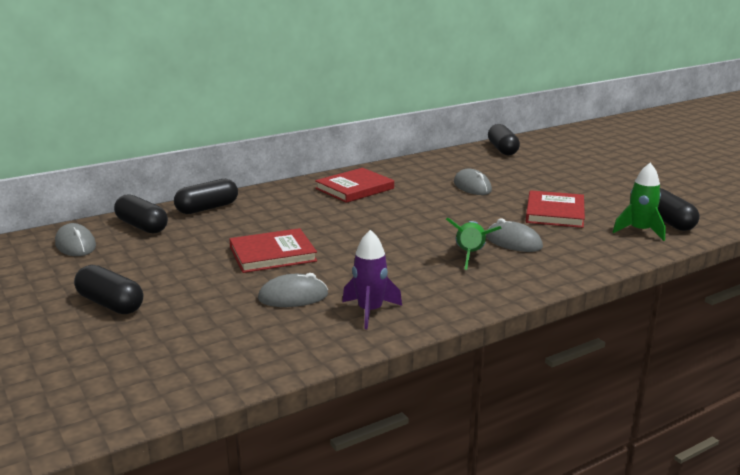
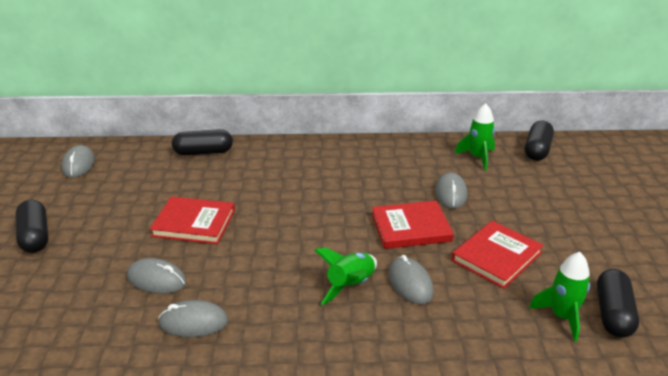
camera: 30 degrees right, 10 degrees up
(142, 226) = (139, 158): black capsule -> none
(354, 188) = (341, 163): red book -> red book (411, 228)
(370, 311) = (193, 322): purple rocket -> grey mouse
(463, 162) = (477, 158): none -> green rocket

